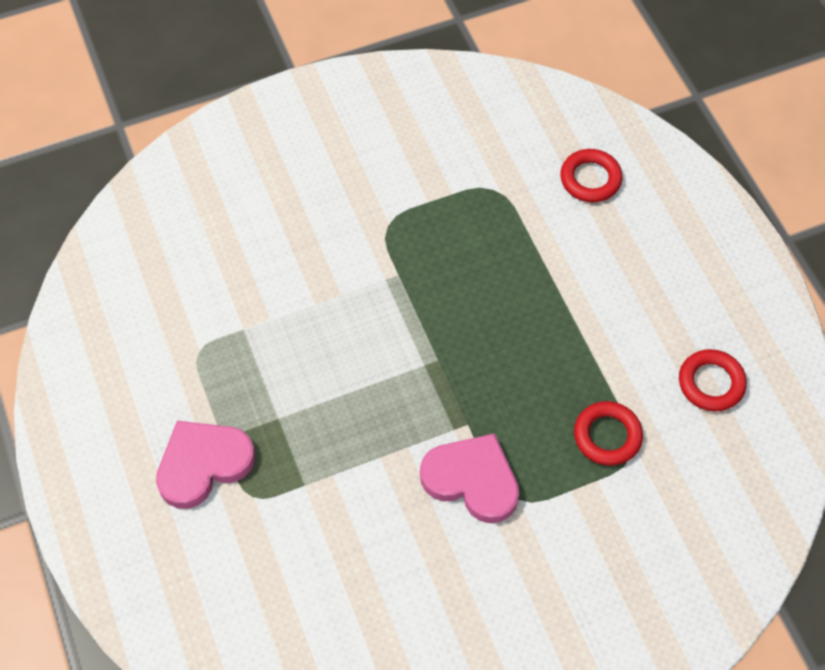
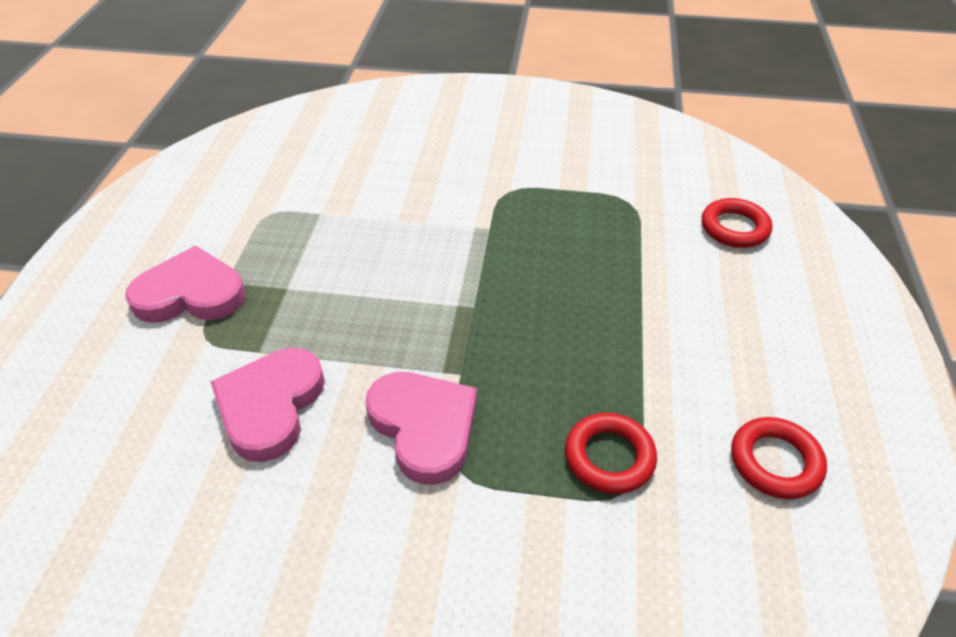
camera: 30 degrees right, 15 degrees down
(351, 523) = (270, 406): none -> pink heart

